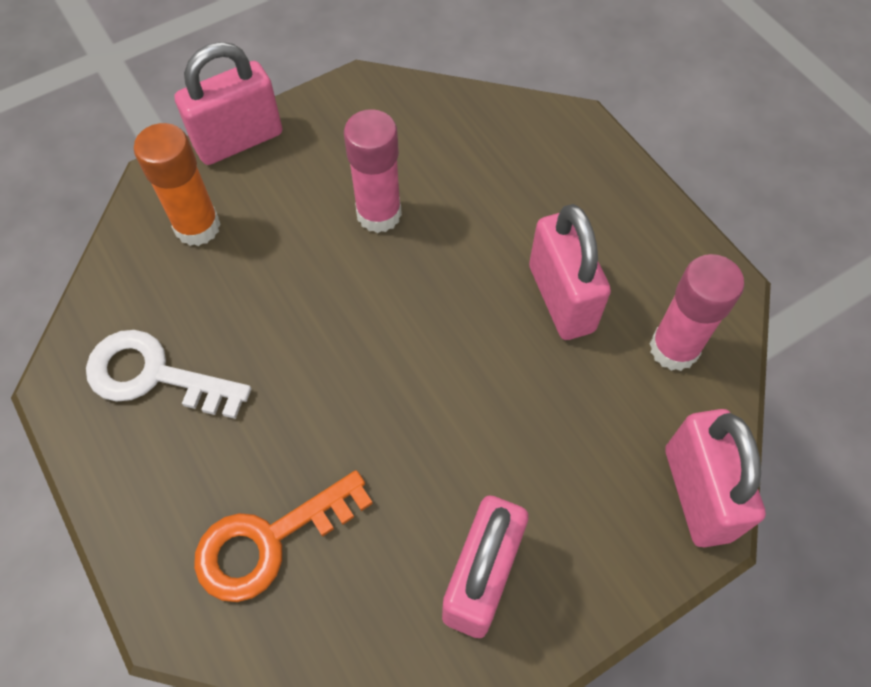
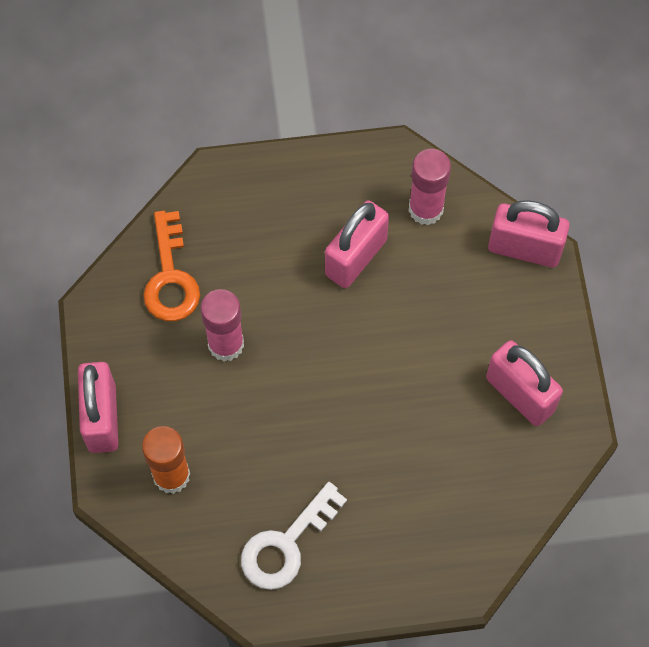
camera: 65 degrees left, 5 degrees up
(270, 540) = (441, 508): orange key -> orange key (170, 277)
(561, 298) = (356, 257): pink padlock -> pink padlock turned 60 degrees counterclockwise

